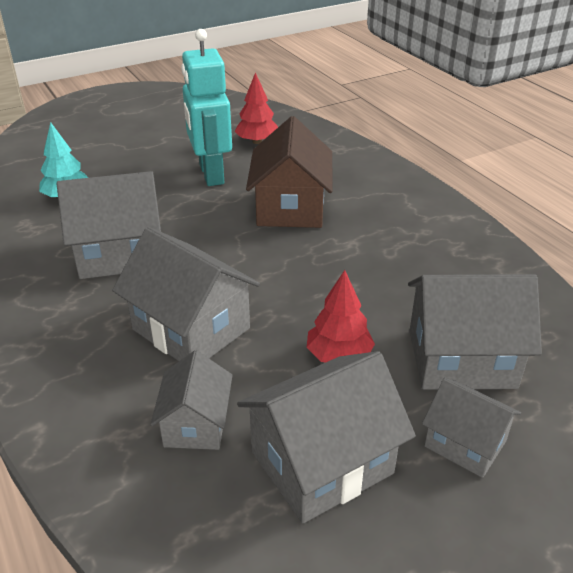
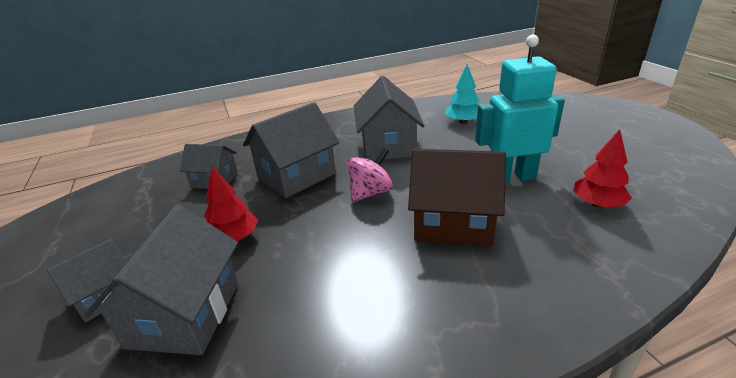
camera: 100 degrees right, 5 degrees down
(237, 259) = (370, 193): none -> pink spinning top
(322, 463) = (150, 224): grey house -> none

